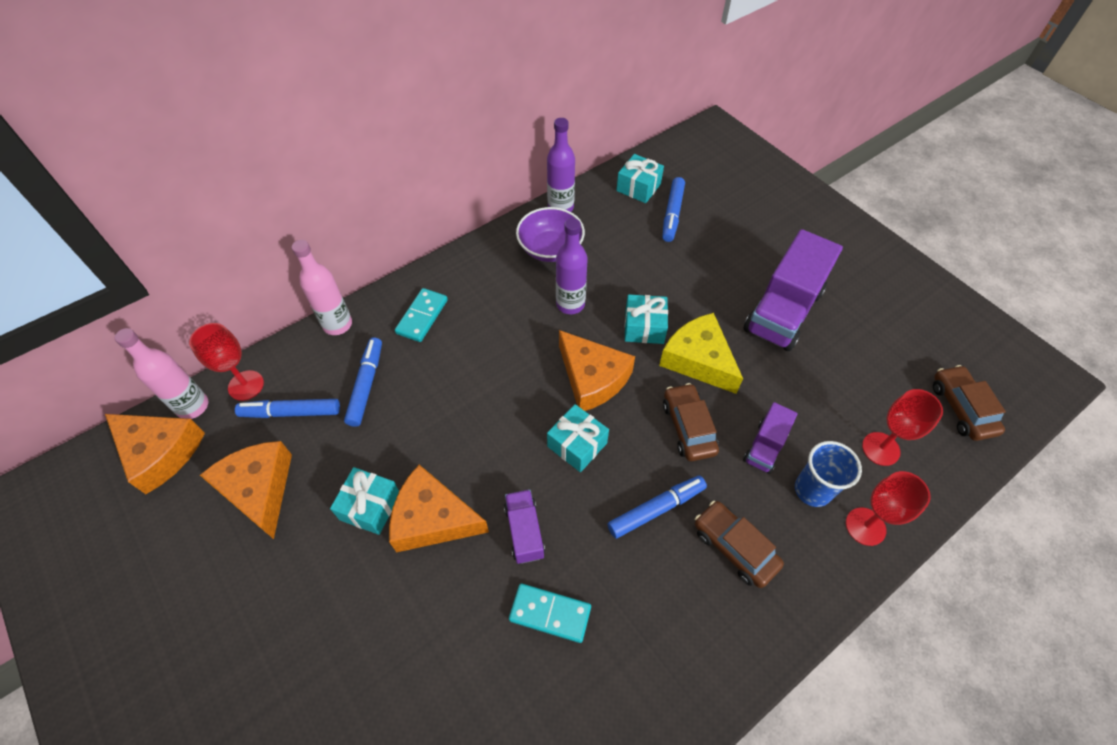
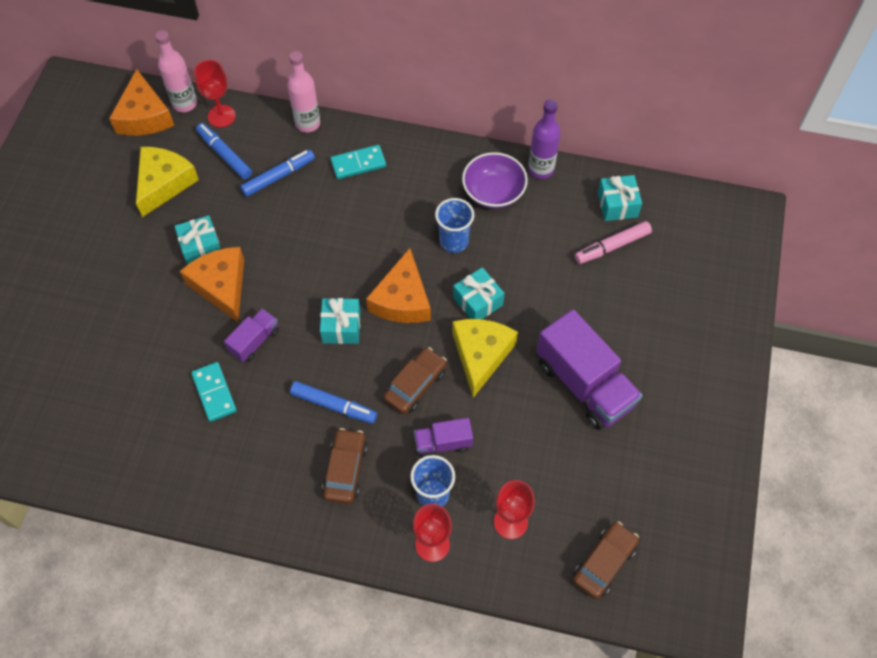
camera: 50 degrees right, 5 degrees up
(259, 489) = (164, 183): orange cheese -> yellow cheese
(570, 304) = (454, 241): purple bottle -> blue cup
(672, 214) = (612, 246): blue marker -> pink marker
(783, 311) = (584, 384): purple truck -> purple truck turned 120 degrees counterclockwise

